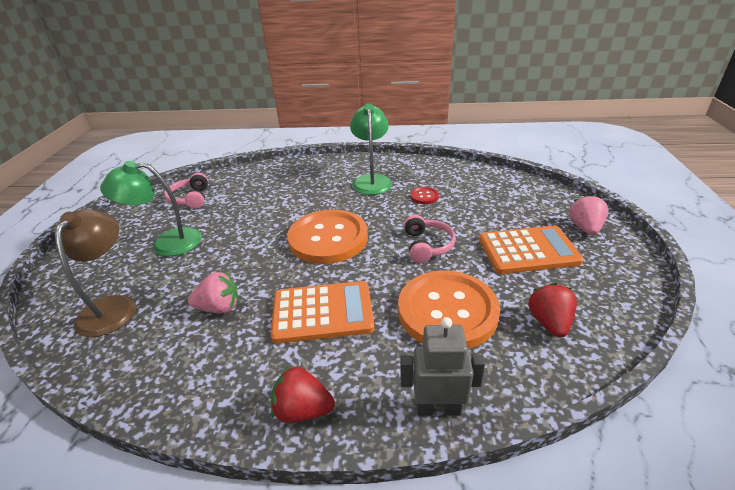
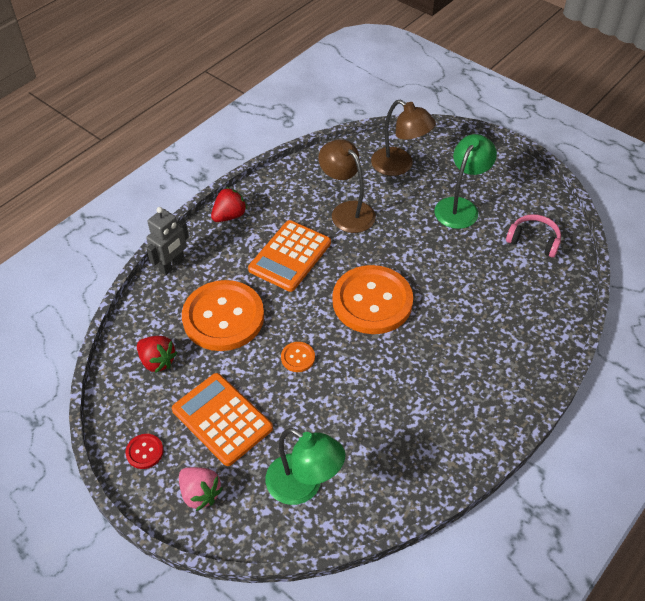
camera: 125 degrees right, 15 degrees up
(219, 307) = (347, 211): pink strawberry -> brown lamp
(372, 180) = (448, 392): green lamp -> green lamp (303, 486)
(424, 196) = (373, 413): red button -> red button (144, 452)
(427, 245) = (298, 357): pink headphones -> orange button
(528, 250) = (222, 419): orange calculator -> orange calculator turned 105 degrees clockwise

